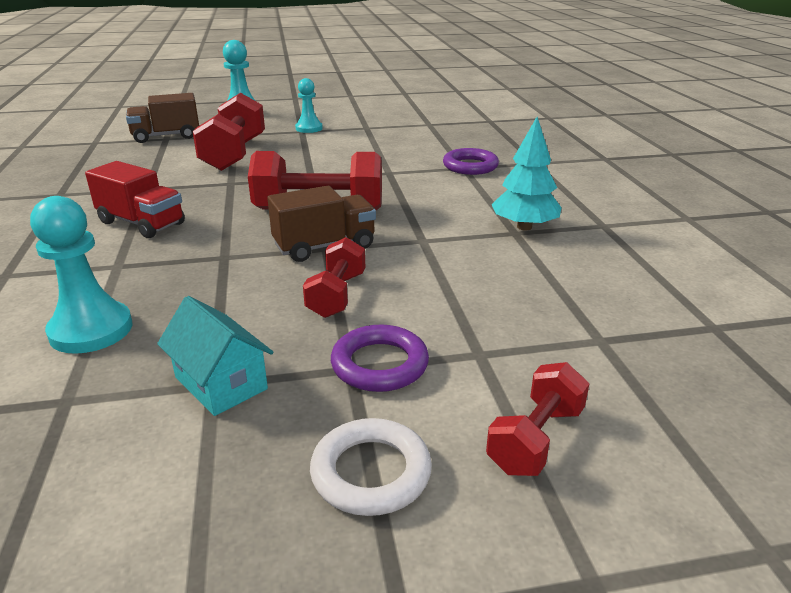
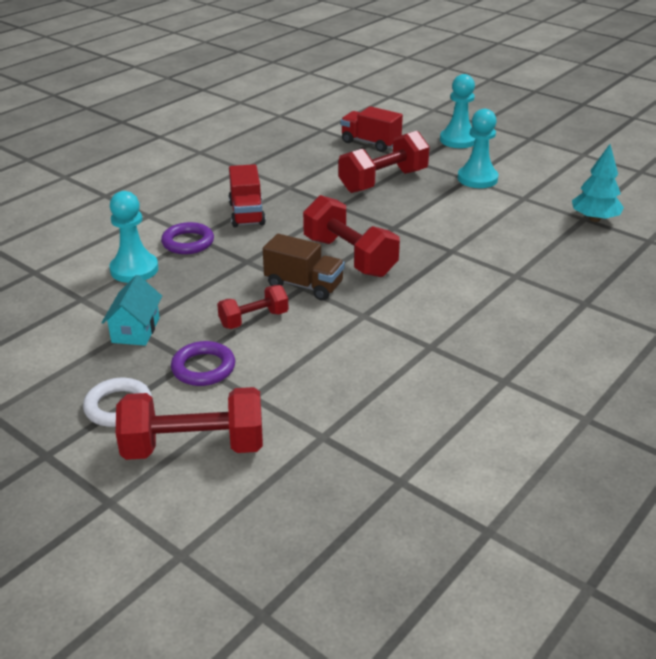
camera: 50 degrees right, 5 degrees up
(166, 136) = (370, 143): brown truck -> red truck
(309, 128) = (477, 179): turquoise pawn -> turquoise pawn, size x1.53
(470, 166) = (522, 277): purple ring -> purple ring (188, 242)
(524, 227) = (445, 346): turquoise tree -> turquoise tree (594, 219)
(535, 439) = (194, 447): red dumbbell -> red dumbbell, size x1.73

